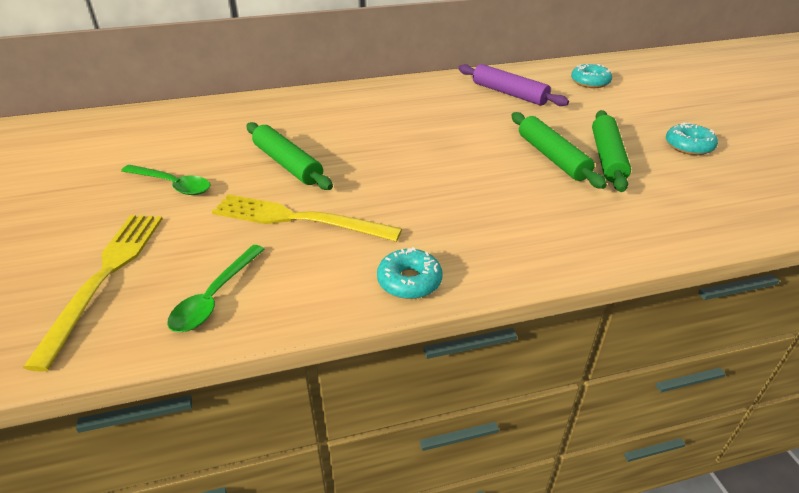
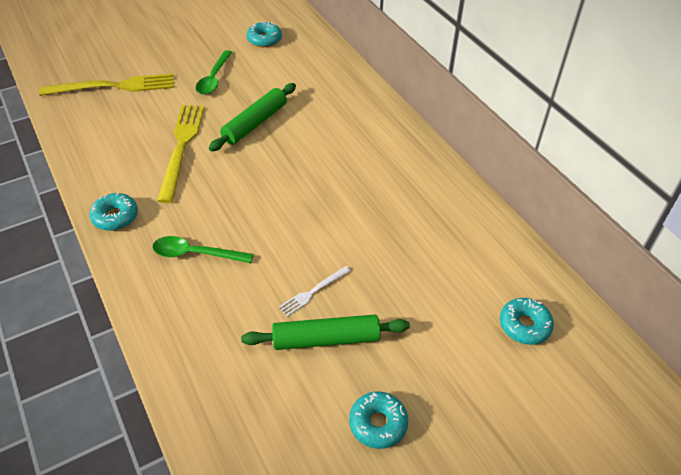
camera: 75 degrees right, 10 degrees up
(125, 143) = (264, 39): none -> turquoise donut
(215, 297) = (97, 133): green spoon -> green spoon (195, 254)
(509, 93) = (451, 247): purple rolling pin -> none
(552, 157) = (313, 292): green rolling pin -> white fork

